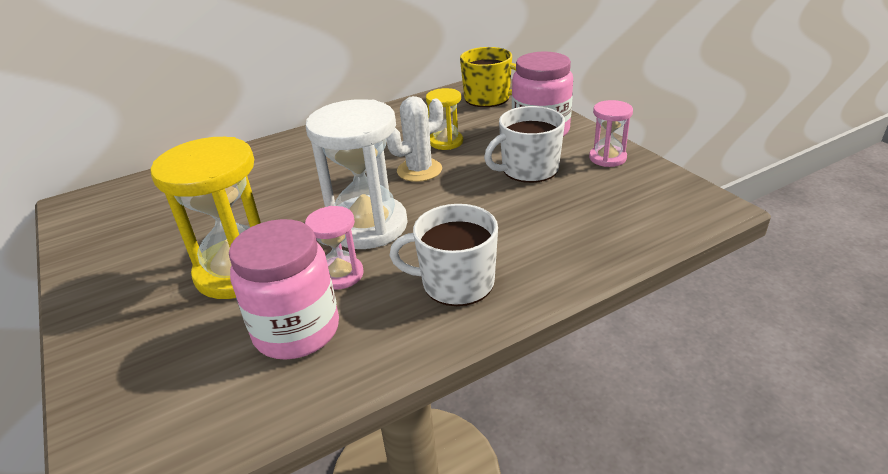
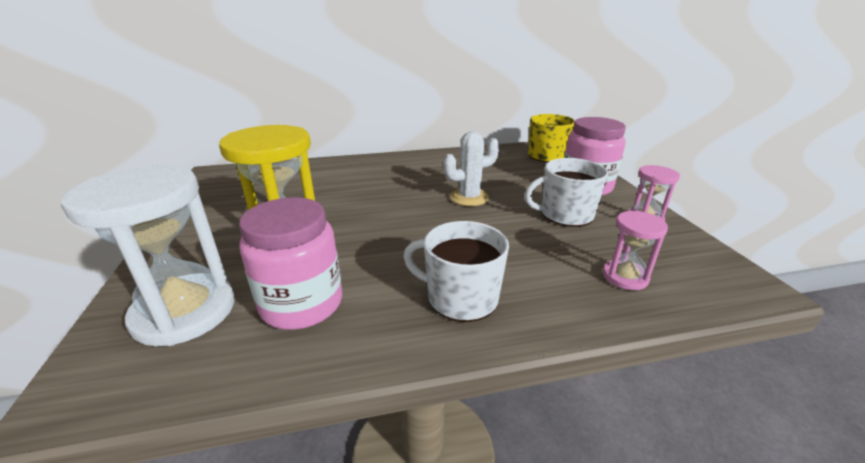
camera: 15 degrees right, 5 degrees down
(340, 275) = (364, 265): pink hourglass -> pink hourglass (625, 277)
(368, 226) = (406, 231): white hourglass -> white hourglass (185, 312)
(446, 142) = (500, 181): yellow hourglass -> none

